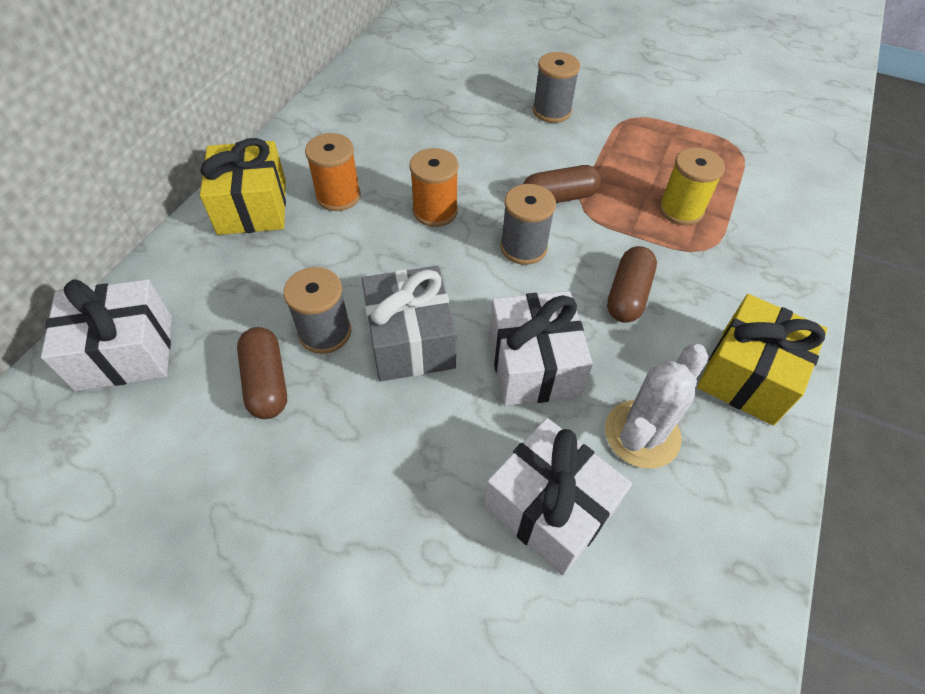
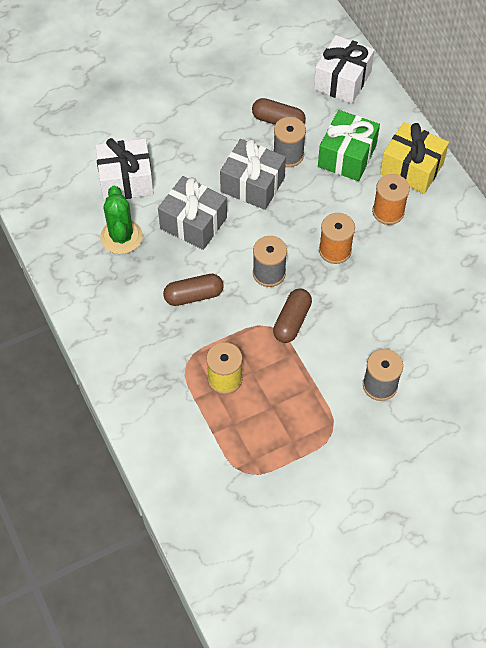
camera: 130 degrees right, 5 degrees up
(278, 272) = (347, 156): none -> green gift
(533, 365) = (193, 223): white gift -> grey gift
(627, 295) = (193, 295): brown capsule -> brown capsule turned 75 degrees counterclockwise
(642, 434) = (121, 237): white cactus -> green cactus
(747, 375) = (103, 305): yellow gift -> none

